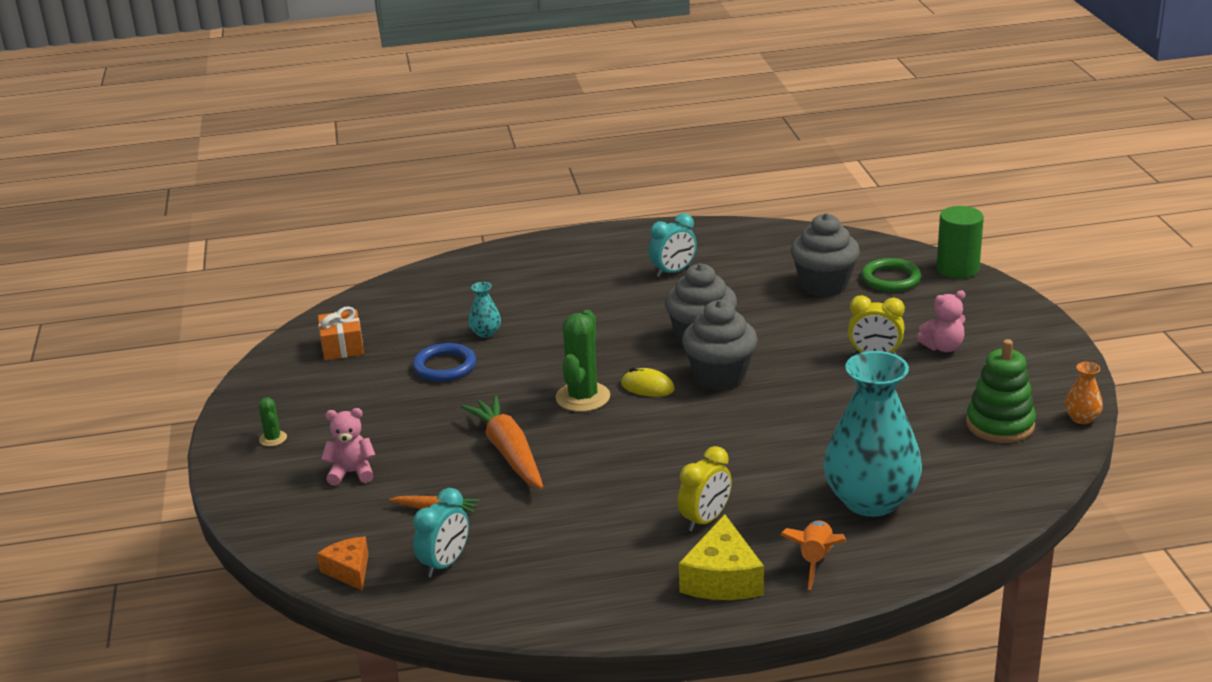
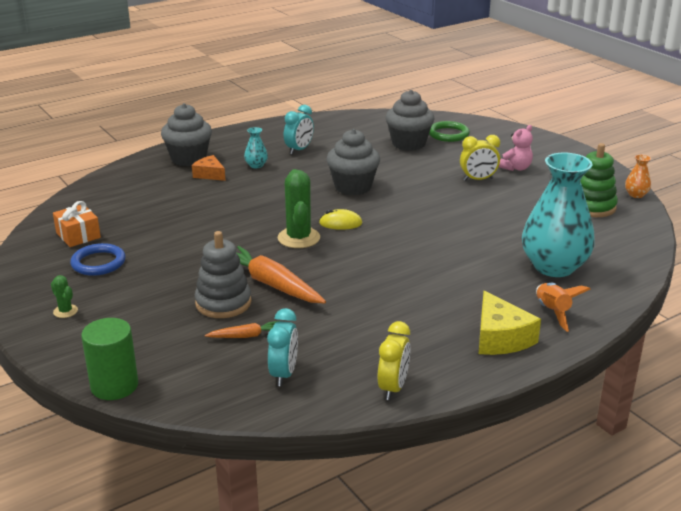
camera: 25 degrees left, 0 degrees up
(349, 570) = (207, 397): orange cheese -> orange cheese (209, 174)
(352, 473) = (154, 323): pink teddy bear -> none
(440, 464) = (223, 303): none -> grey stacking toy
(445, 366) = (174, 235): blue ring -> blue ring (98, 263)
(486, 333) = (189, 208): turquoise vase -> turquoise vase (256, 165)
(705, 520) = (455, 301): yellow clock -> yellow clock (393, 388)
(720, 376) = (386, 208): grey cupcake -> grey cupcake (188, 159)
(957, 269) = (484, 123): green cylinder -> green cylinder (114, 386)

